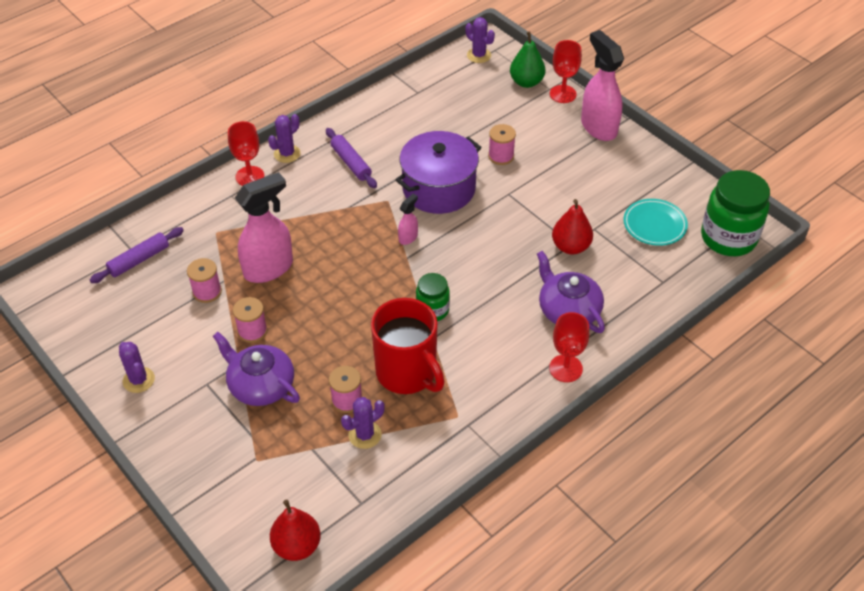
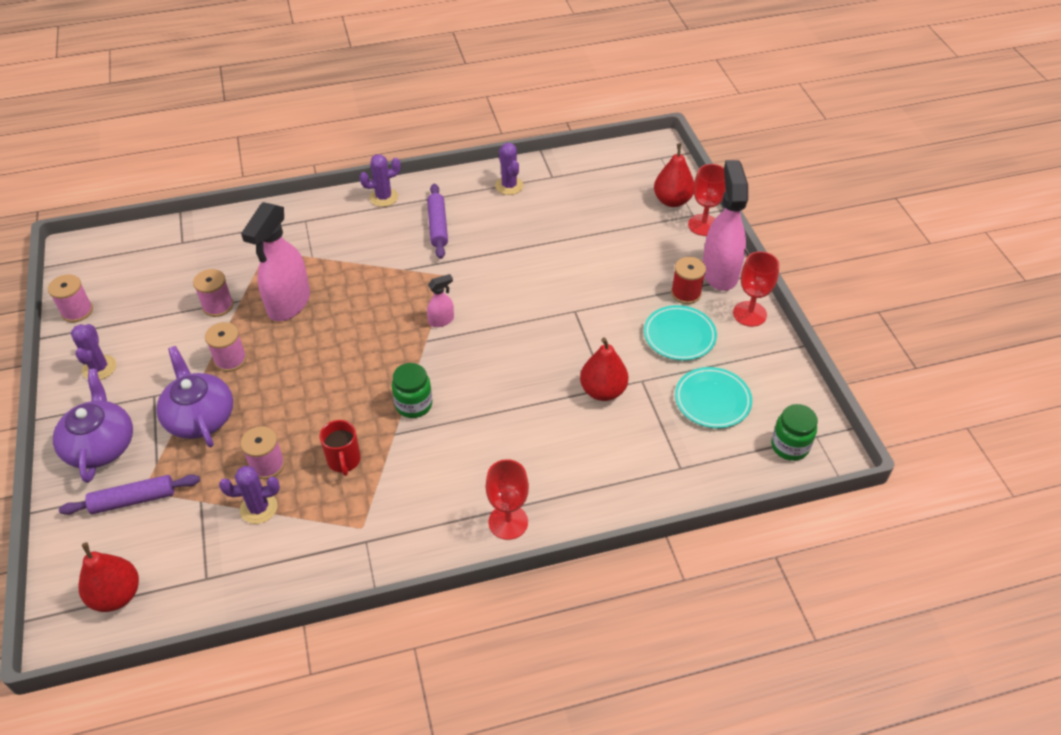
camera: 25 degrees right, 0 degrees up
(139, 260) = (181, 254): purple rolling pin -> purple rolling pin (133, 500)
(250, 176) = (334, 208): red goblet -> red goblet (749, 314)
(269, 268) = (289, 303): pink spray bottle -> pink spray bottle turned 120 degrees clockwise
(407, 373) = (344, 461): red mug -> red mug, size x0.49
(439, 188) = (506, 281): purple pot -> none
(479, 55) = (640, 158): purple cactus -> purple cactus (509, 186)
(501, 156) = (593, 269): pink spool -> pink spool (77, 311)
(526, 82) = (672, 201): green pear -> red pear
(568, 310) = (553, 459): purple teapot -> purple teapot (100, 445)
(584, 151) = (686, 293): none -> red spool
(600, 186) = (679, 336): none -> turquoise plate
(728, 238) = (789, 446): green jar -> green jar, size x0.55

